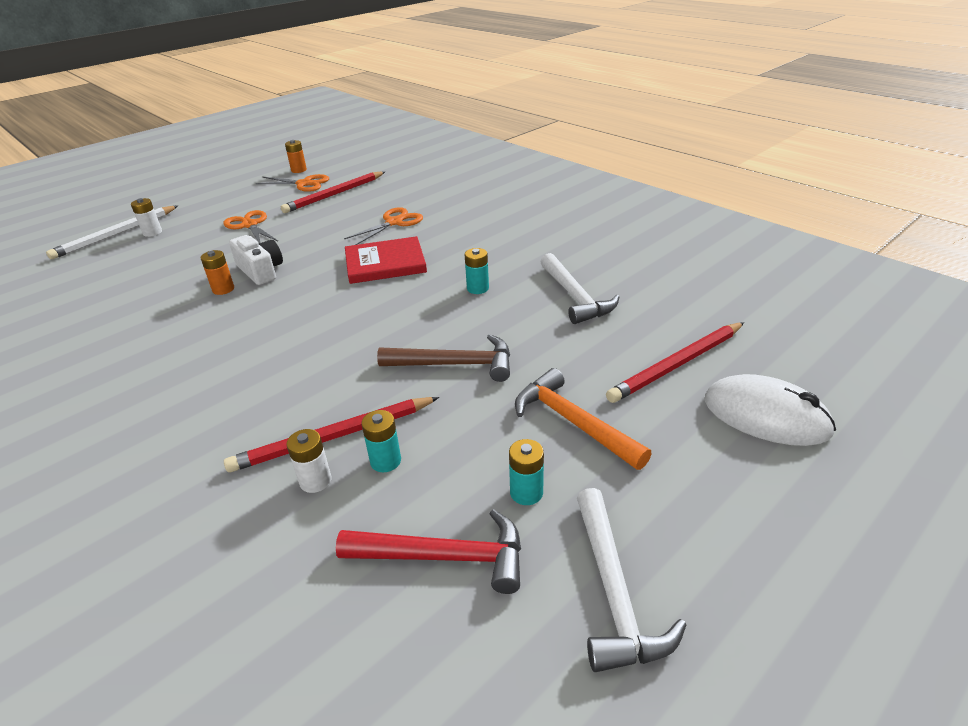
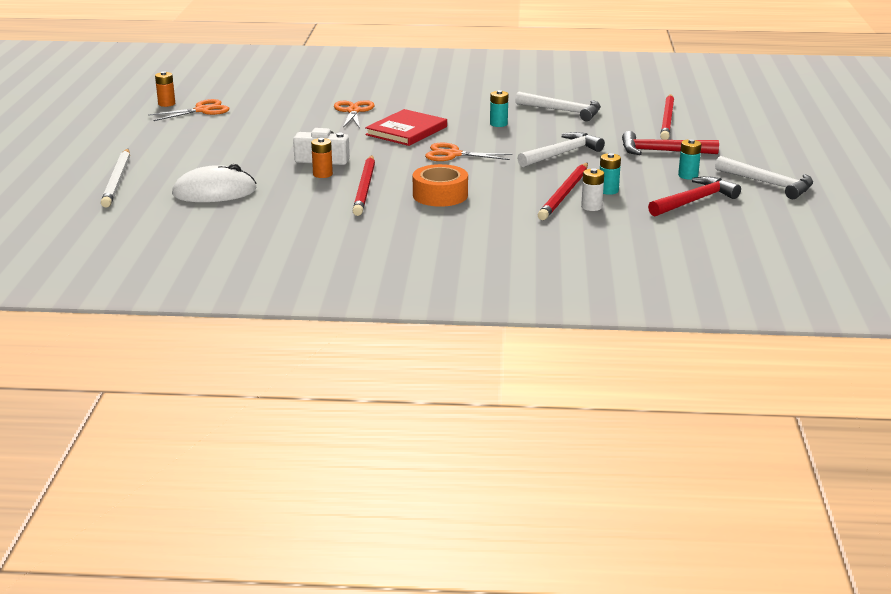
camera: 45 degrees left, 10 degrees down
(152, 232) = (152, 170): white battery -> none
(237, 367) = (440, 195): none -> orange tape
(249, 225) = (233, 143): orange scissors -> orange scissors (453, 154)
(334, 195) = (253, 109): red pencil -> red pencil (365, 188)
(455, 364) = (562, 153): brown hammer -> white hammer
(573, 422) = (662, 151): orange hammer -> red hammer
(766, 416) = (734, 123): white mouse -> white mouse (214, 192)

